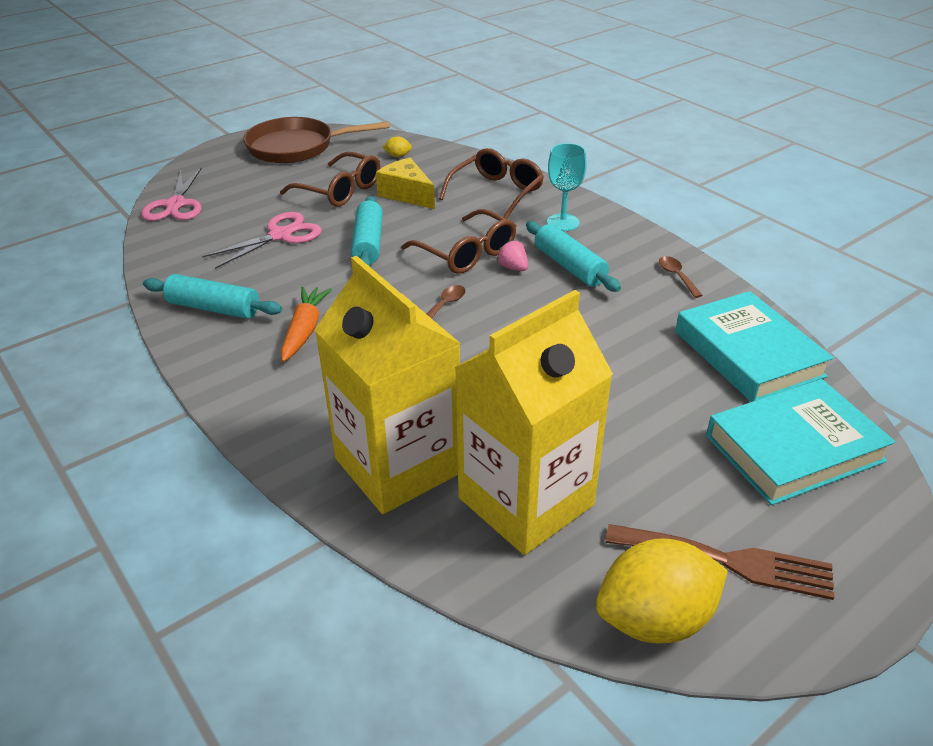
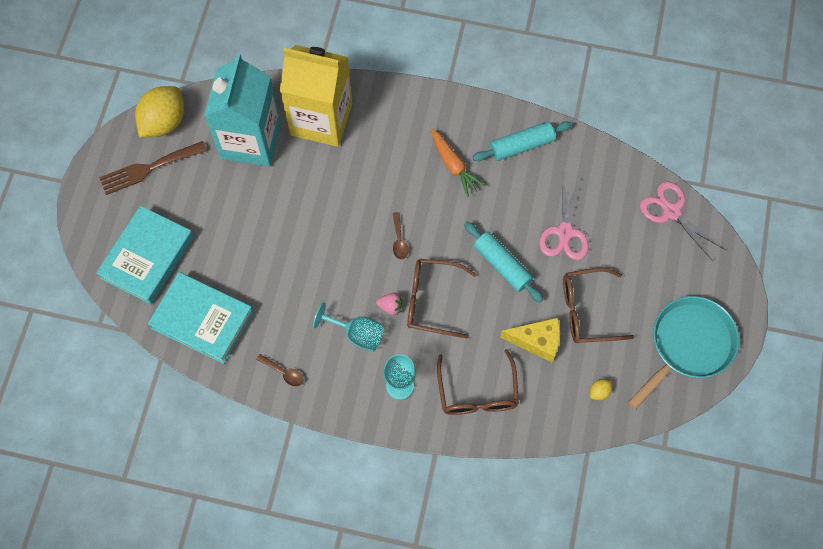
camera: 140 degrees right, 30 degrees up
(297, 147) = (688, 345): brown pan -> turquoise pan
(526, 501) = (251, 140): yellow carton -> turquoise carton
(569, 266) = (357, 334): turquoise rolling pin -> turquoise goblet

